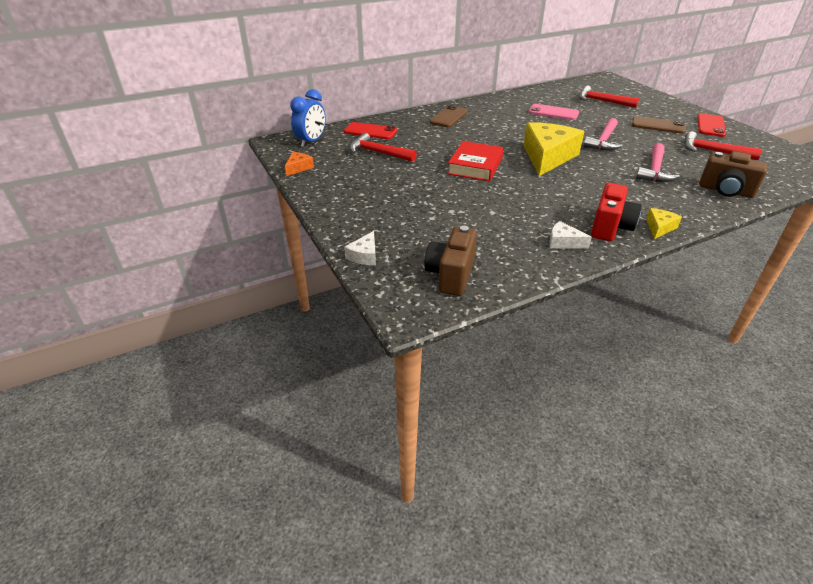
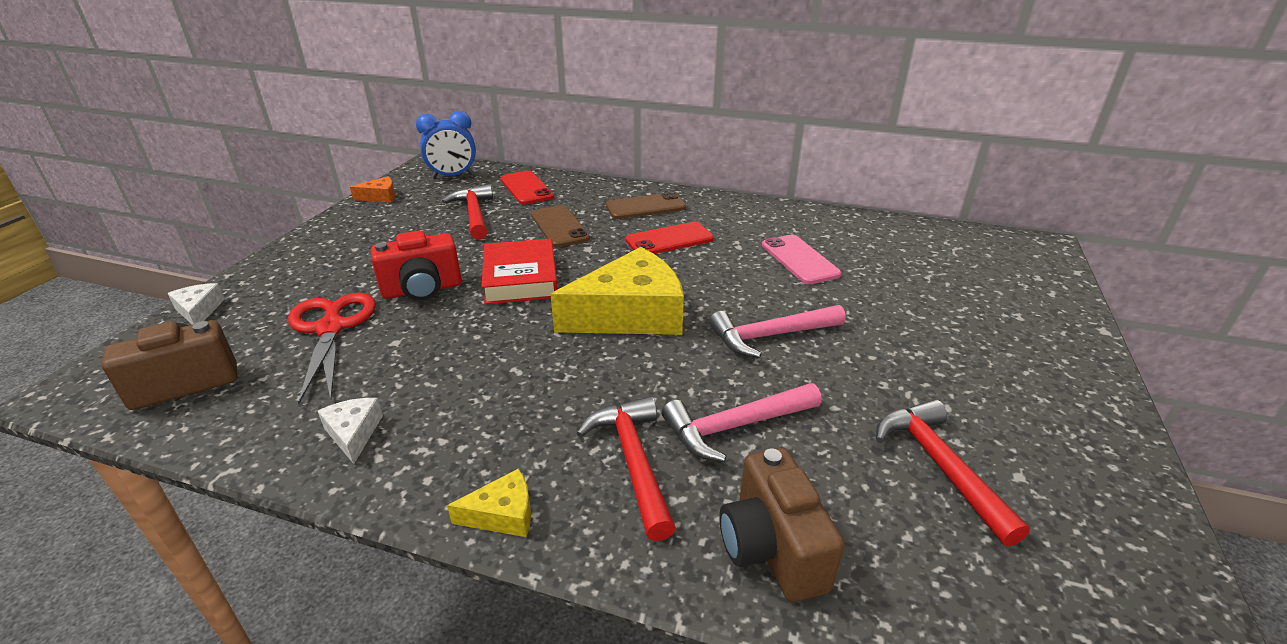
camera: 45 degrees right, 5 degrees down
(364, 255) = (199, 311): white cheese -> white cheese turned 90 degrees clockwise
(451, 223) = (331, 328): none -> red scissors
(475, 166) = (521, 278): red book -> red book turned 75 degrees counterclockwise
(602, 101) = (929, 277): red hammer -> red hammer (633, 461)
(610, 227) = (448, 459): red camera -> red camera (422, 290)
(658, 126) = (938, 362): brown phone -> brown phone (559, 227)
(710, 125) = (1065, 420): red phone -> red phone (669, 239)

